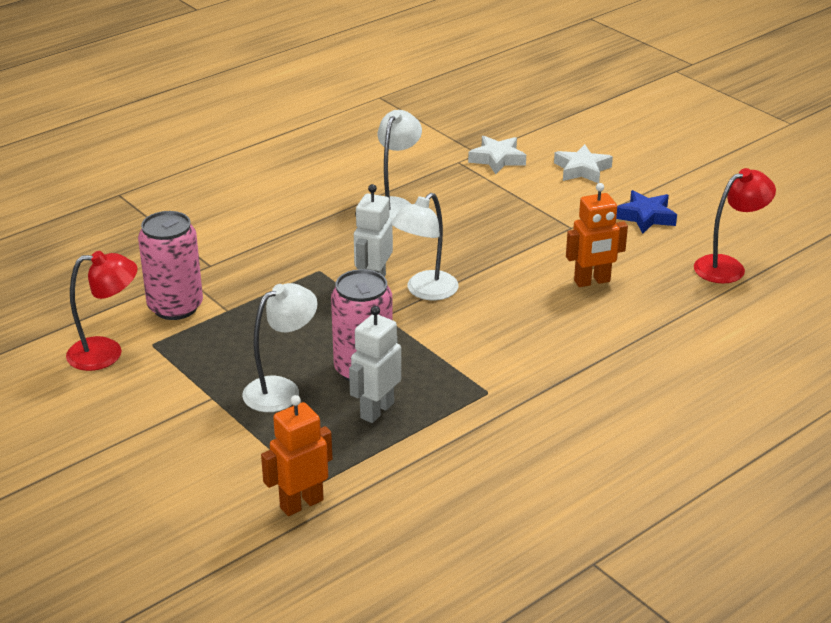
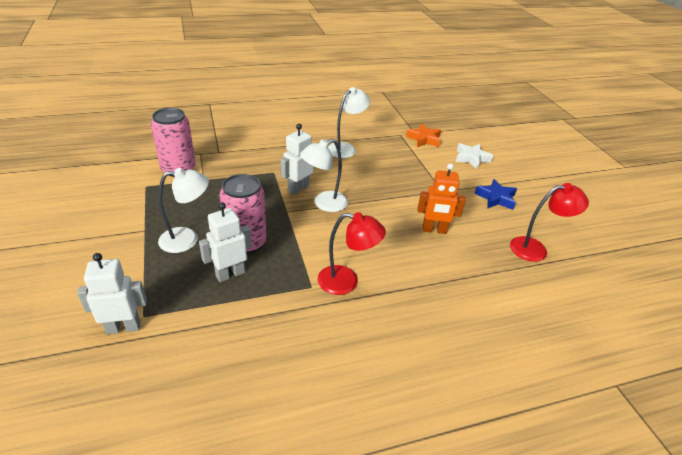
camera: 20 degrees right, 5 degrees up
(106, 353) = (118, 184): red lamp -> red lamp (346, 282)
(301, 503) = (123, 327): orange robot -> white robot
(497, 159) = (424, 139): white star -> orange star

